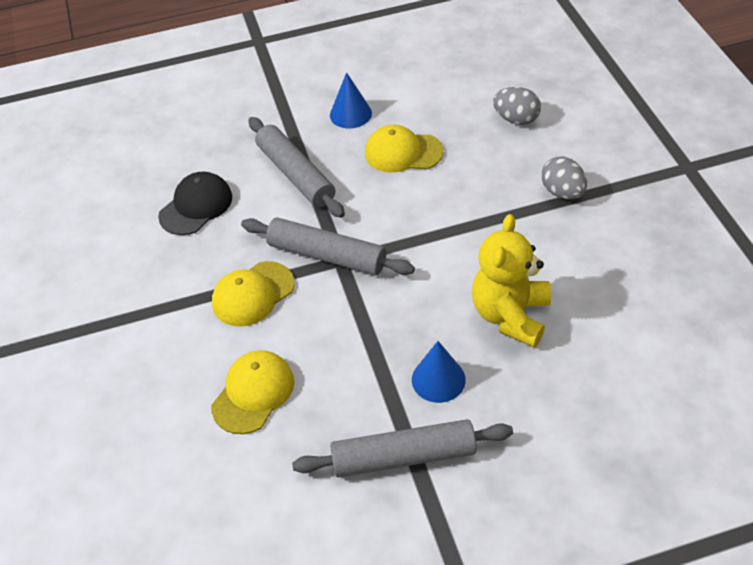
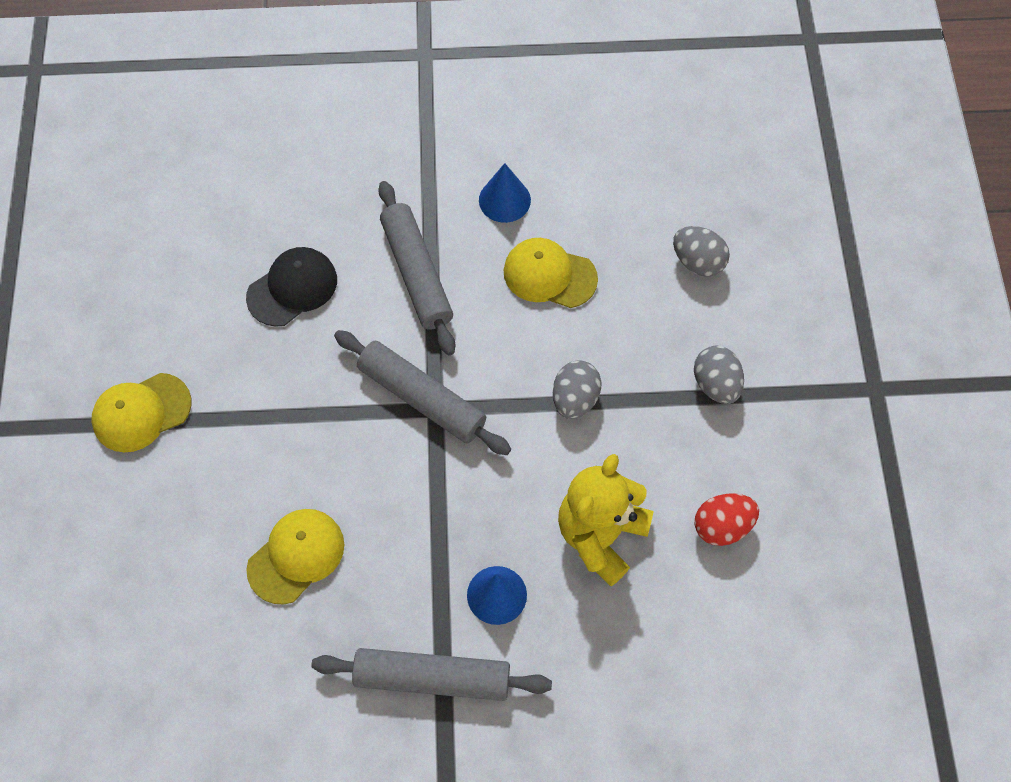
camera: 10 degrees right, 15 degrees up
(253, 294) = (327, 428): yellow cap -> yellow cap (141, 412)
(453, 227) = (575, 399): none -> grey egg
(608, 285) = (722, 526): none -> red egg

